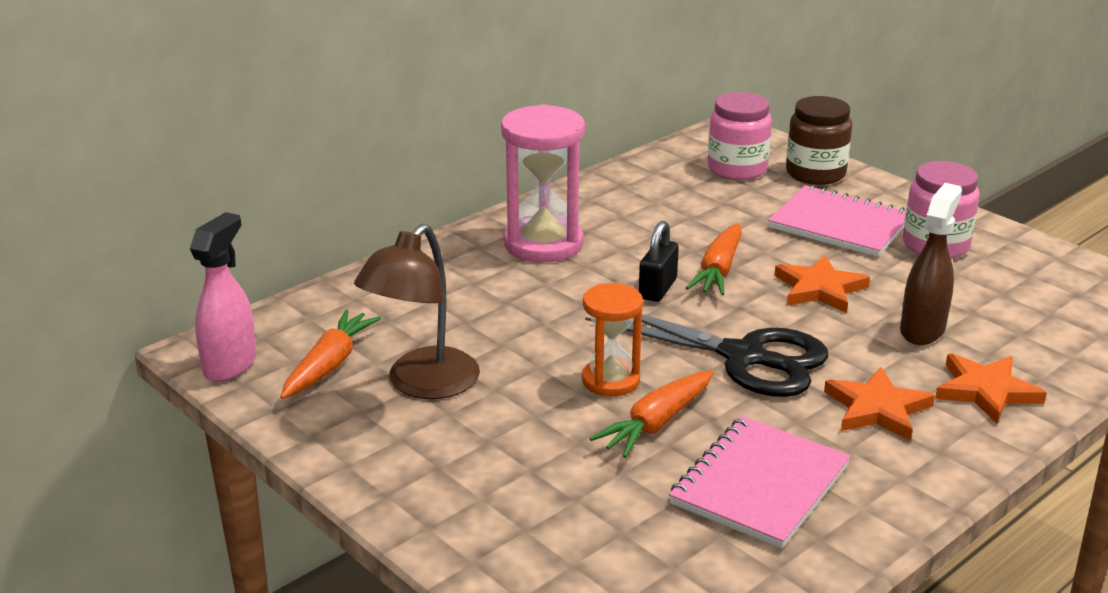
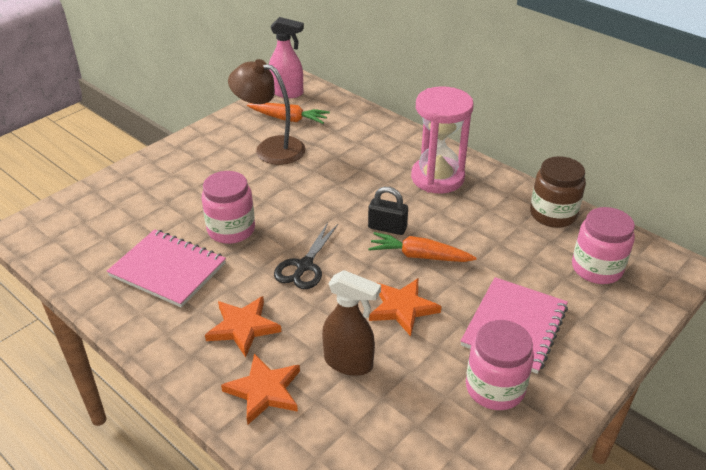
camera: 85 degrees right, 10 degrees up
(610, 380) = (275, 211): orange hourglass -> none
(656, 423) = (231, 230): orange carrot -> pink jar
(744, 357) = (304, 266): black scissors -> black scissors, size x0.62
(815, 173) = (611, 317): brown jar -> brown jar (553, 214)

